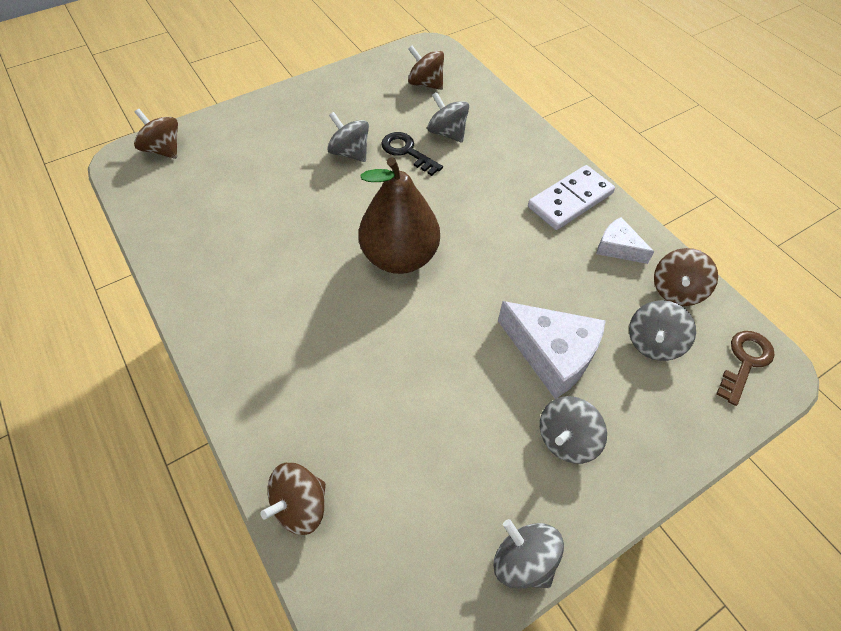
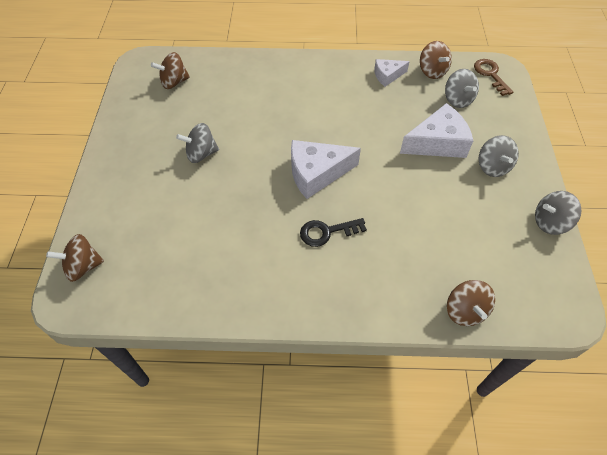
camera: 55 degrees left, 0 degrees up
(399, 257) = (316, 173): brown pear -> white cheese
(407, 152) = (229, 124): black key -> black key (327, 232)
(447, 133) = (231, 96): grey spinning top -> none
(570, 200) = (338, 74): white domino -> none

